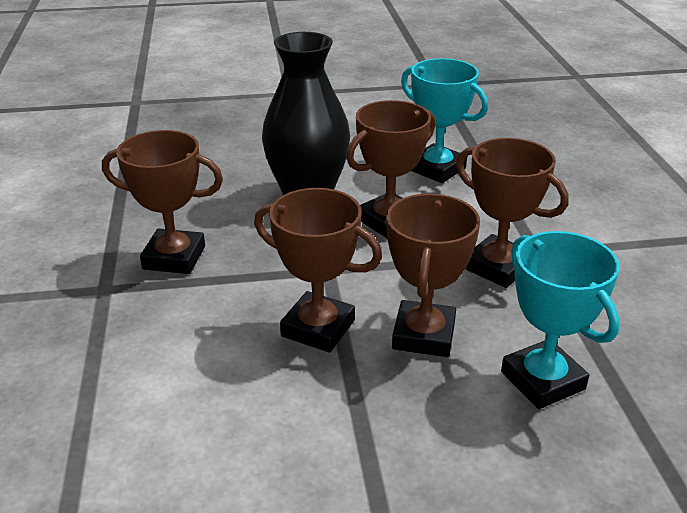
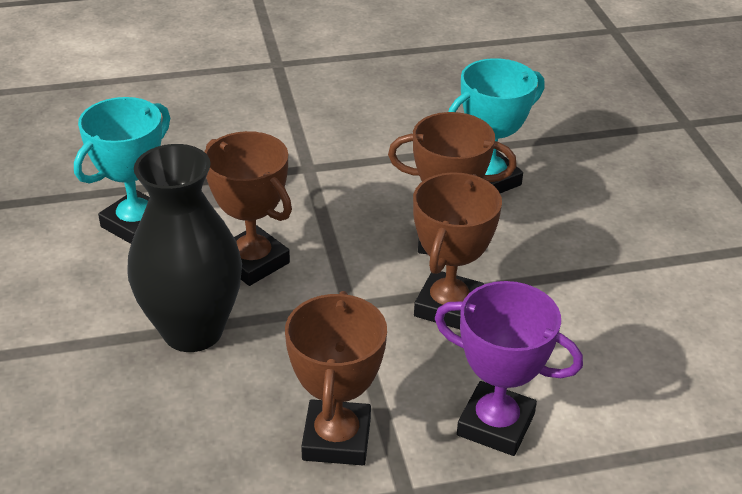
camera: 95 degrees left, 5 degrees up
(156, 343) = (495, 425): none -> purple trophy
(498, 267) = (336, 192): brown trophy -> none

